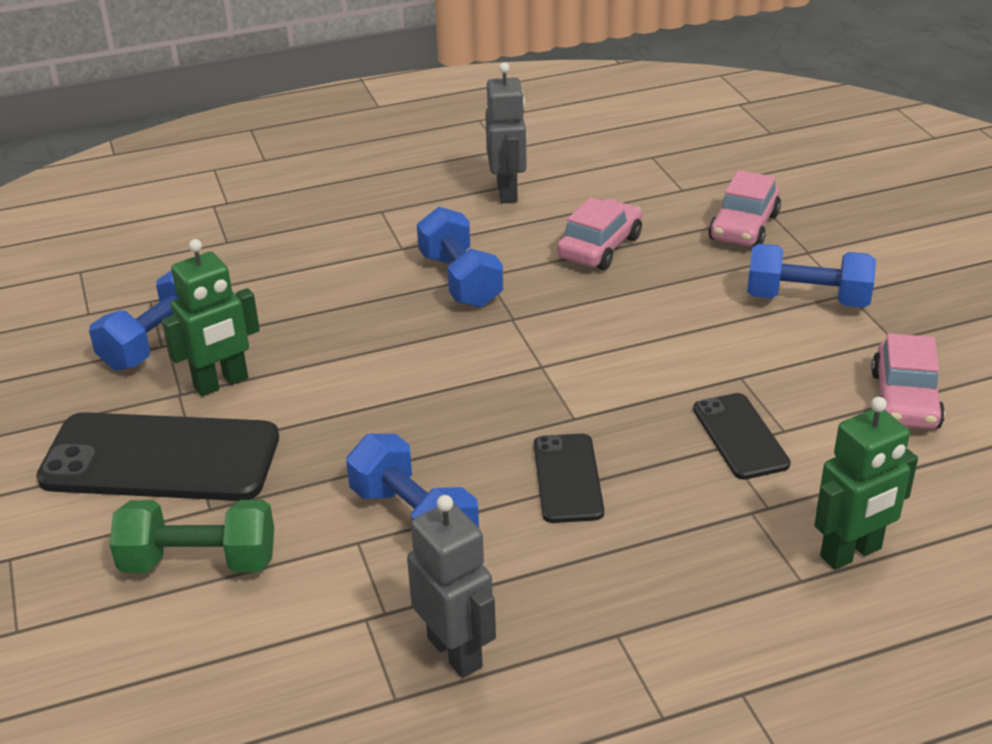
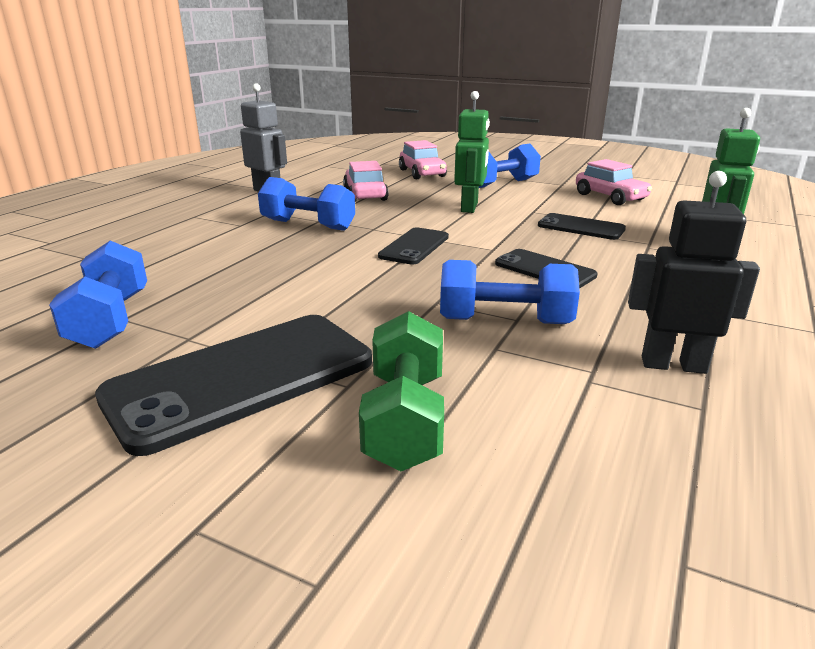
camera: 45 degrees left, 10 degrees down
(199, 562) = (405, 419): green dumbbell -> green dumbbell turned 45 degrees counterclockwise
(221, 383) = (218, 319): green robot -> green robot (470, 207)
(455, 652) = (673, 364): grey robot -> black robot
(504, 371) = (414, 247): none -> black phone

